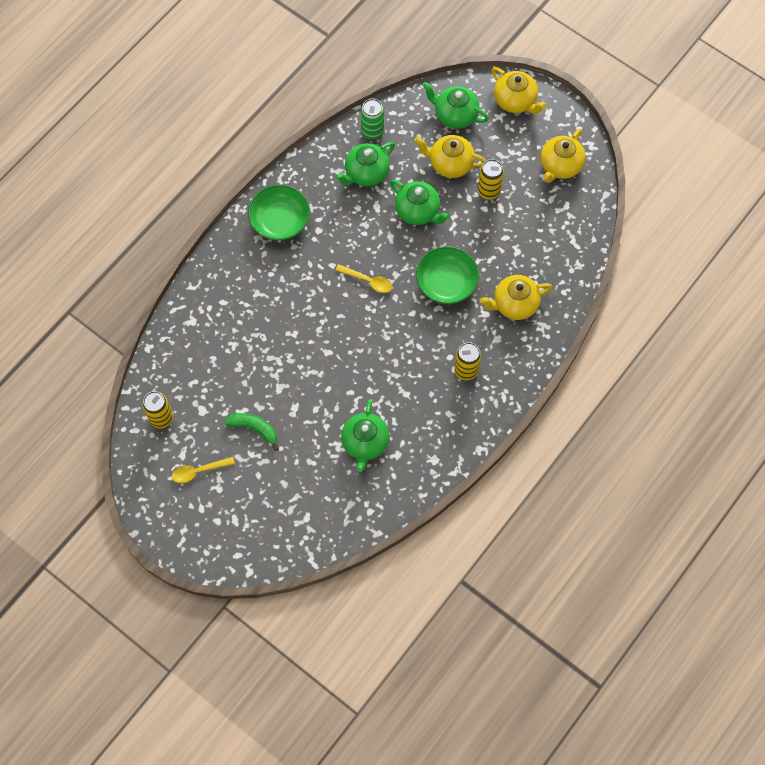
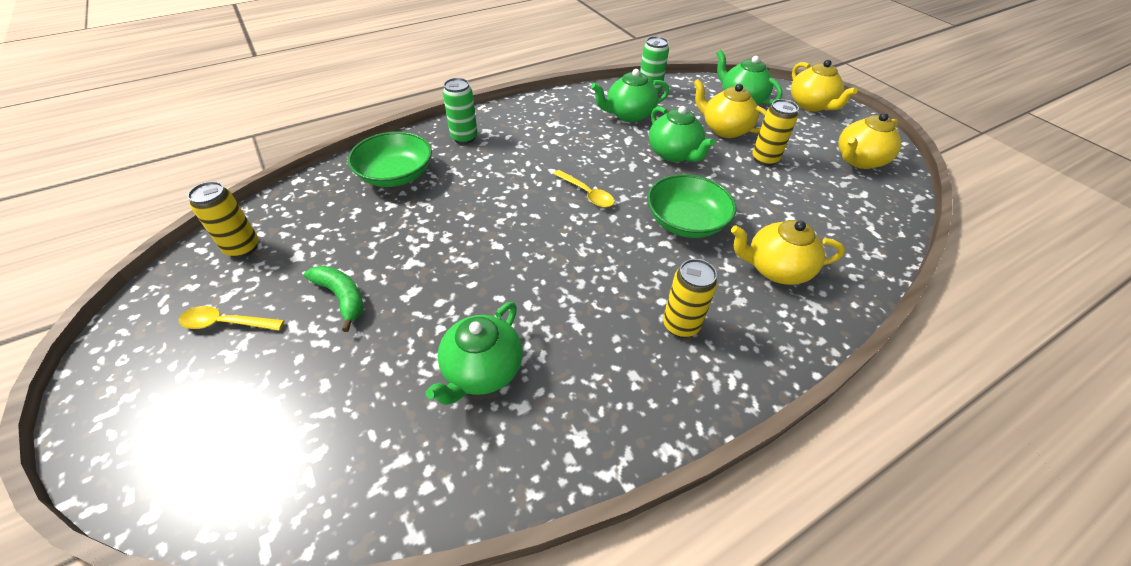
camera: 20 degrees right, 20 degrees down
(245, 253) = (464, 137): none -> green can
(280, 221) = (518, 124): green bowl -> green bowl (396, 175)

